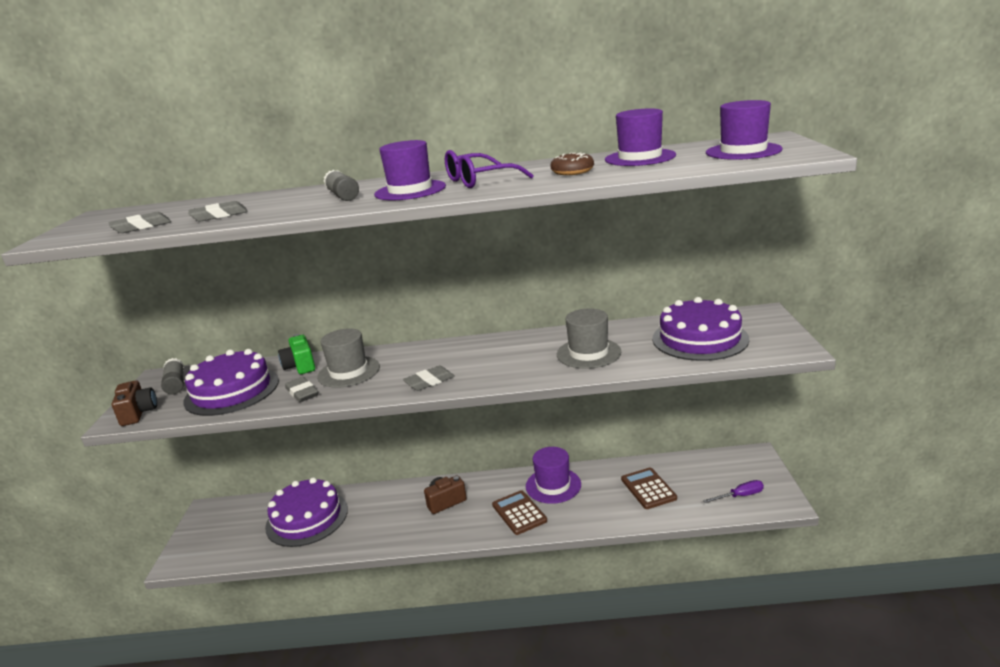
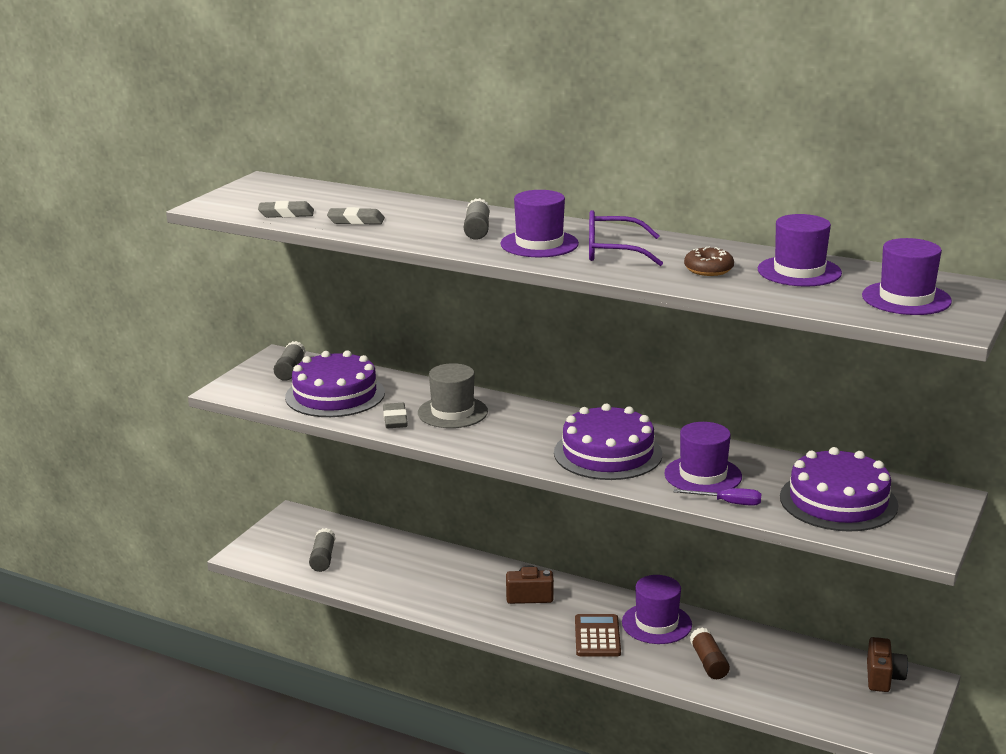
camera: 25 degrees right, 0 degrees up
(138, 413) = (244, 389): brown camera -> brown camera (883, 677)
(254, 537) = (323, 558): none -> grey glue stick
(300, 366) = (412, 390): green camera -> none
(307, 518) = (382, 559): purple cake -> purple cake (608, 453)
(429, 381) = (519, 449): grey eraser -> none
(588, 353) = (703, 475): grey hat -> purple hat
(612, 500) = (708, 663): none -> brown glue stick
(648, 489) = (759, 667): brown calculator -> none
(740, 496) = (858, 714): purple screwdriver -> purple screwdriver (728, 503)

